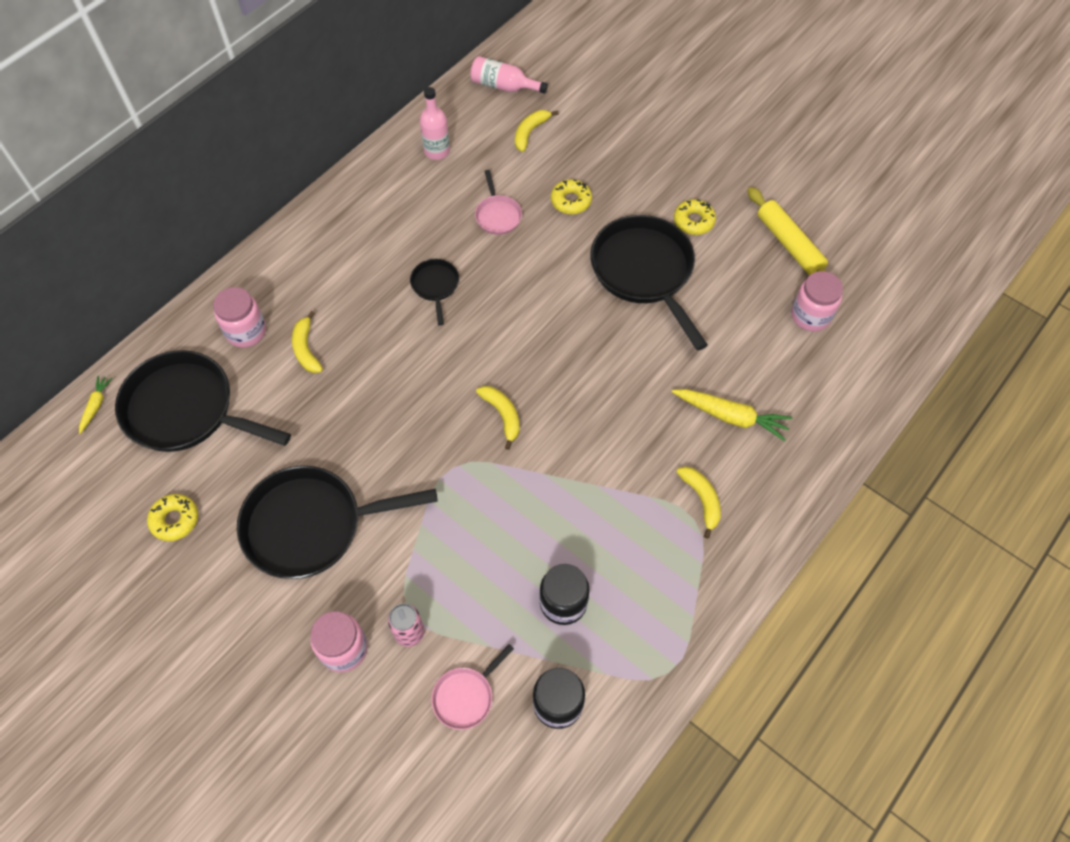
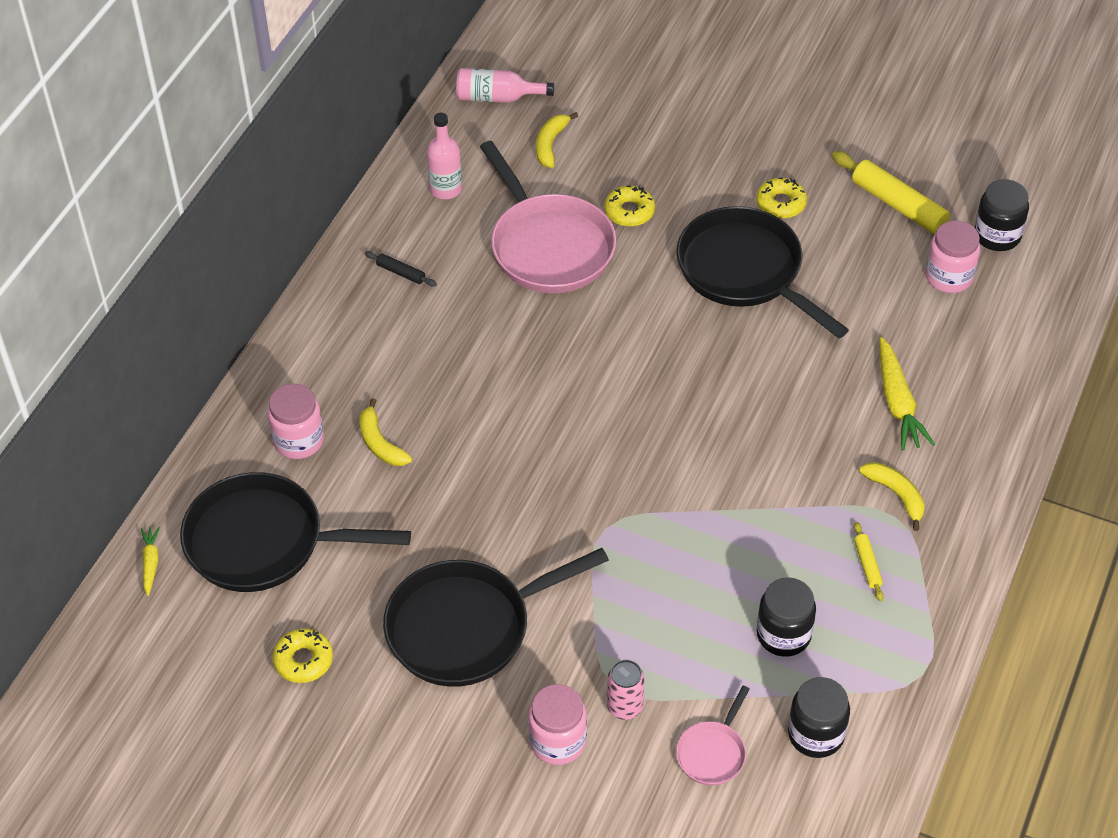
camera: 15 degrees left, 10 degrees down
(377, 211) = (401, 273): none -> black rolling pin
(435, 286) = (506, 340): black pan -> none
(497, 215) = (548, 246): pink pan -> pink pan, size x2.13
(502, 415) = (641, 461): yellow banana -> none
(655, 557) = (867, 565): none -> yellow rolling pin
(730, 416) = (897, 402): yellow carrot -> yellow carrot turned 75 degrees clockwise
(863, 289) = (997, 235): none -> black jar

